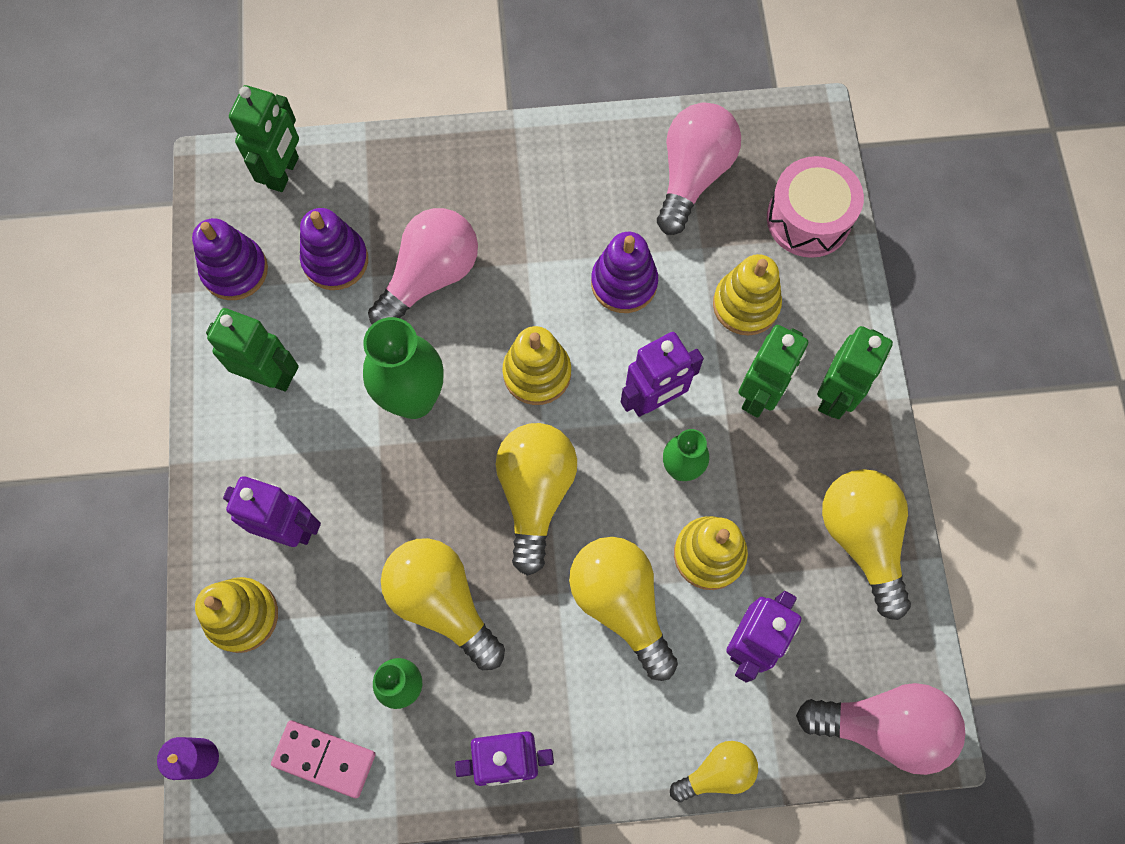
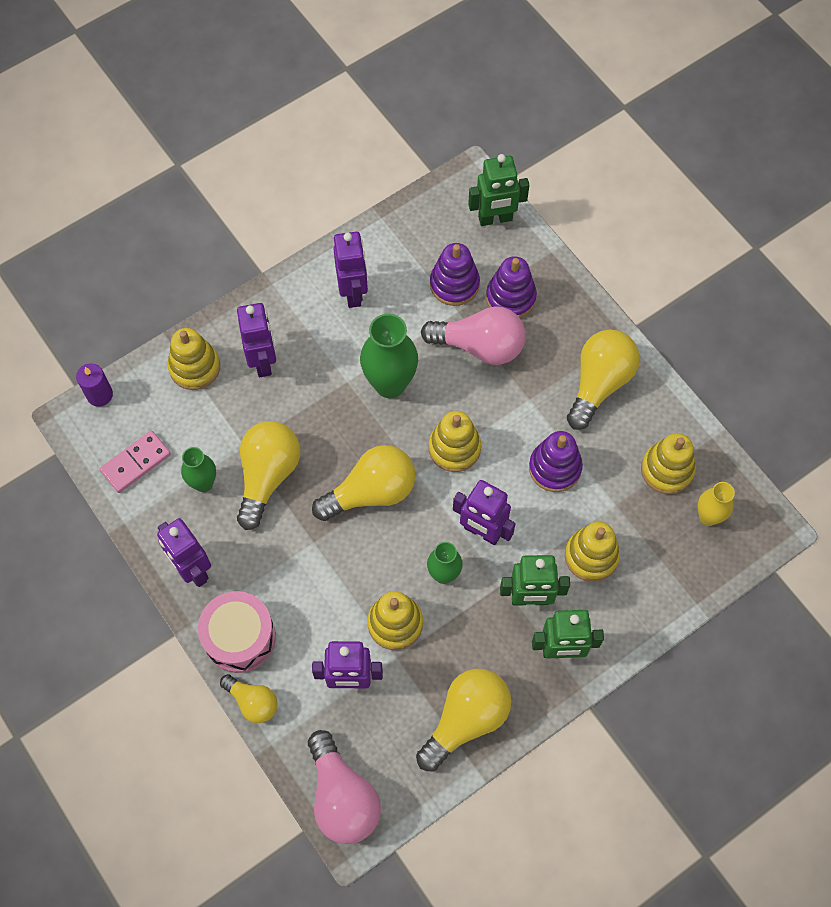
camera: 60 degrees right, 5 degrees down
(235, 270) = (409, 232): purple stacking toy -> purple stacking toy (510, 297)
(269, 376) = (353, 292): green robot -> purple robot
(324, 758) = (136, 463): pink domino -> pink domino turned 60 degrees clockwise
(621, 604) = (329, 584): yellow light bulb -> yellow light bulb (599, 384)
(692, 176) = (667, 470): pink light bulb -> yellow stacking toy
(767, 168) = (708, 517): none -> yellow vase
(808, 219) = (687, 565): pink drum -> pink drum (239, 637)

